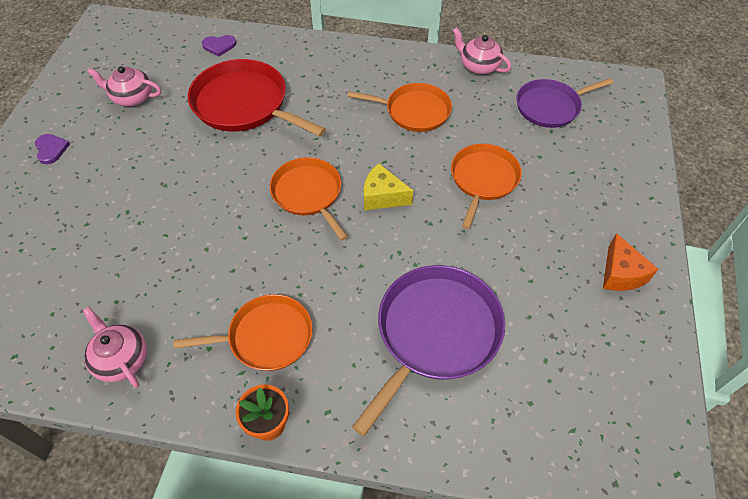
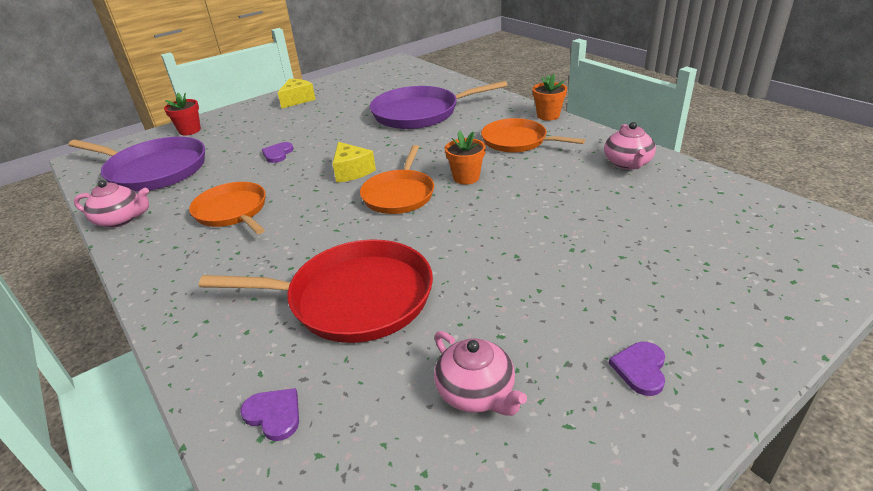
camera: 135 degrees left, 20 degrees down
(244, 104) = (353, 298): red pan -> red pan turned 75 degrees counterclockwise
(270, 245) = (466, 177): none -> orange flower pot
(478, 66) = (121, 220): pink teapot -> pink teapot turned 75 degrees counterclockwise
(483, 179) = (278, 154): orange pan -> purple heart
(550, 107) = (154, 170): purple pan -> purple pan, size x1.51
(621, 274) = (297, 100): orange cheese -> yellow cheese
(625, 159) = (190, 130): none -> red flower pot

